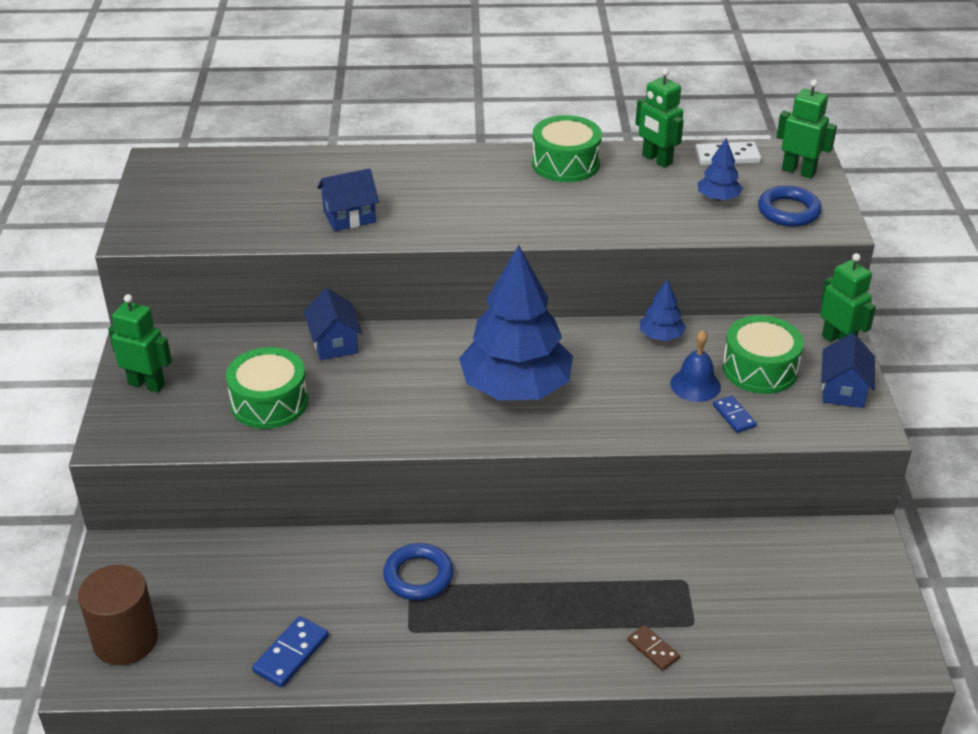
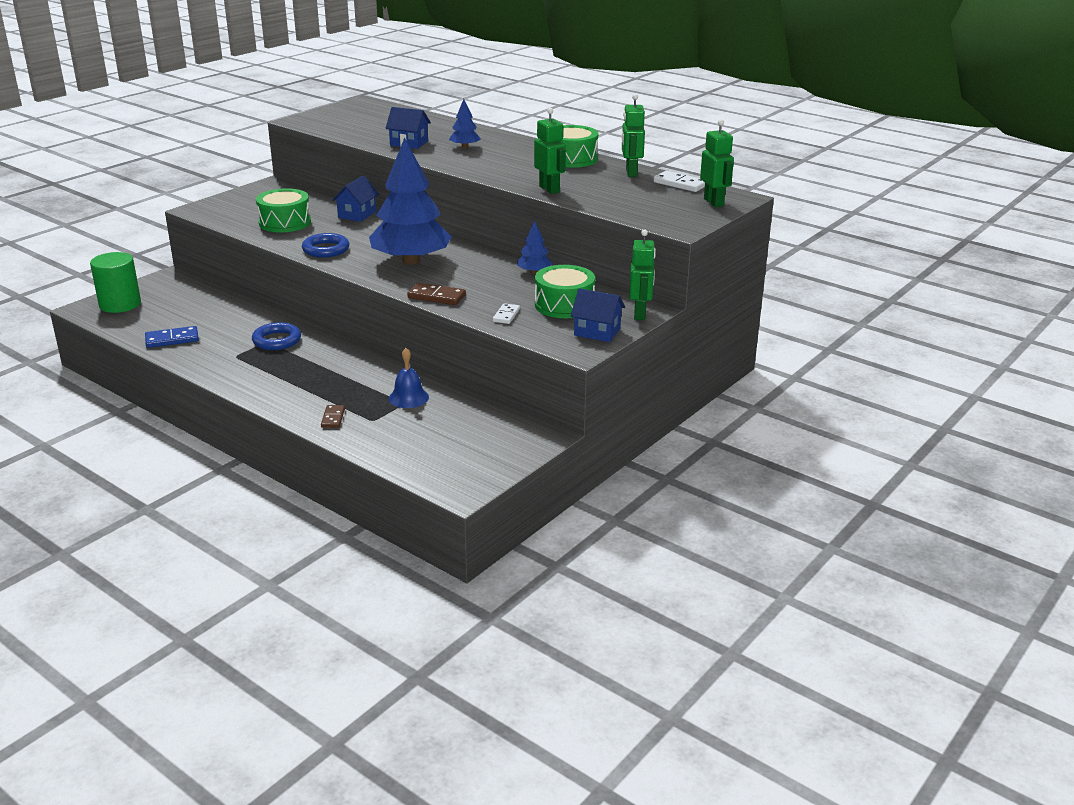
camera: 40 degrees right, 10 degrees down
(125, 640) = (120, 304): brown cylinder -> green cylinder
(147, 384) = (247, 198): green robot -> green robot (549, 189)
(628, 428) = (436, 296): none -> brown domino
(695, 385) = (511, 296): blue bell -> blue bell (408, 397)
(718, 198) = (632, 196): blue tree -> blue tree (465, 147)
(734, 416) = (506, 315): blue domino -> white domino
(788, 211) = (665, 214): blue ring -> blue ring (326, 249)
(843, 390) = (597, 332): blue house -> blue house turned 60 degrees clockwise

